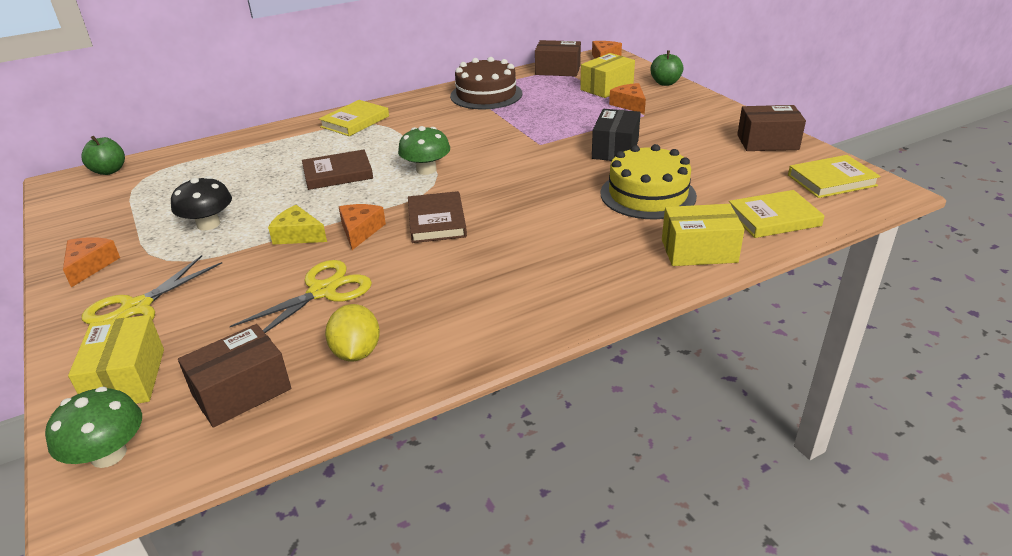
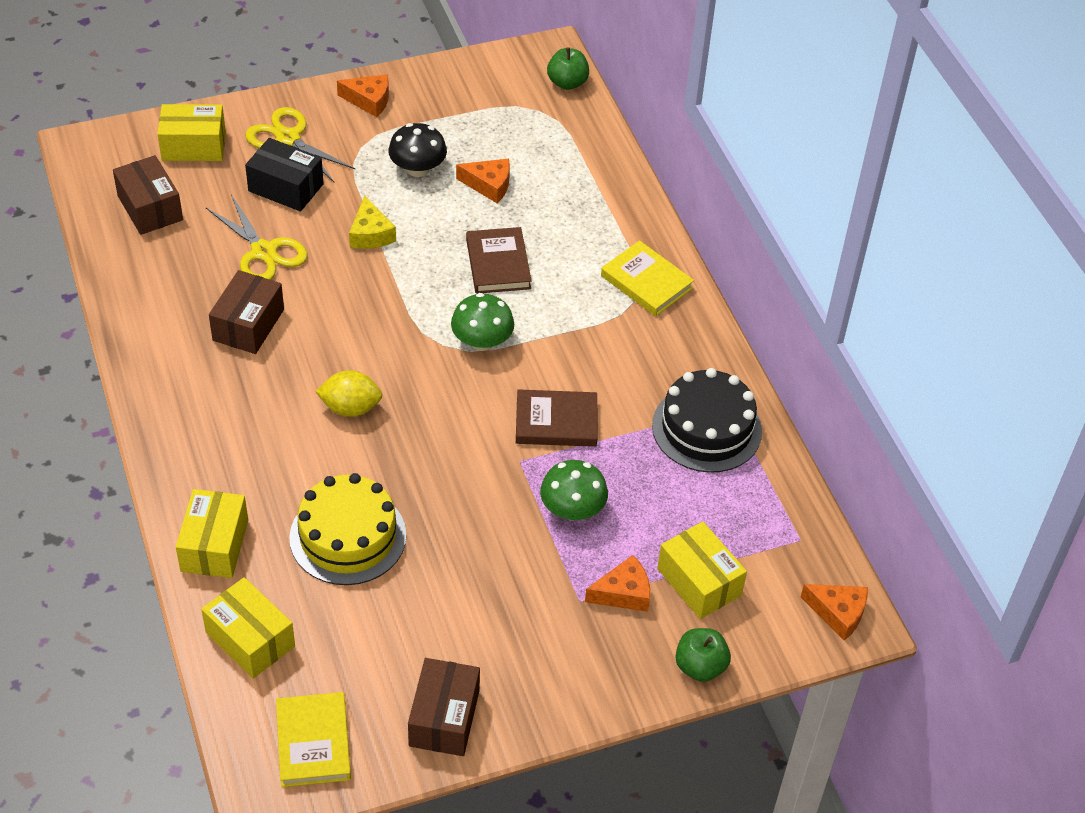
camera: 95 degrees right, 15 degrees up
(108, 454) = (116, 148): green mushroom -> green mushroom (572, 509)
(298, 235) = (370, 234): yellow cheese -> yellow cheese turned 135 degrees clockwise
(356, 352) = (167, 272): yellow lemon -> yellow lemon (350, 408)
(360, 231) = (361, 279): orange cheese -> orange cheese (489, 185)
(436, 221) = (358, 340): brown book -> brown book (556, 422)
(486, 95) = (706, 428): brown cake -> black cake
(557, 70) = (792, 535): brown box -> brown box (248, 325)
(615, 149) = (478, 536): black box -> black box (286, 187)
(773, 218) = (250, 639): yellow book -> yellow box

